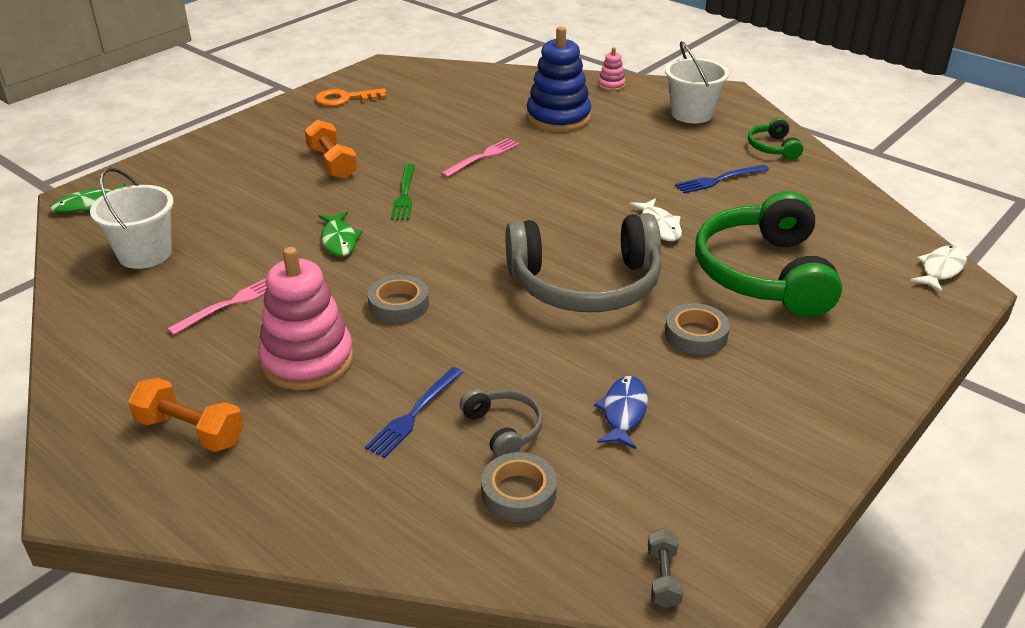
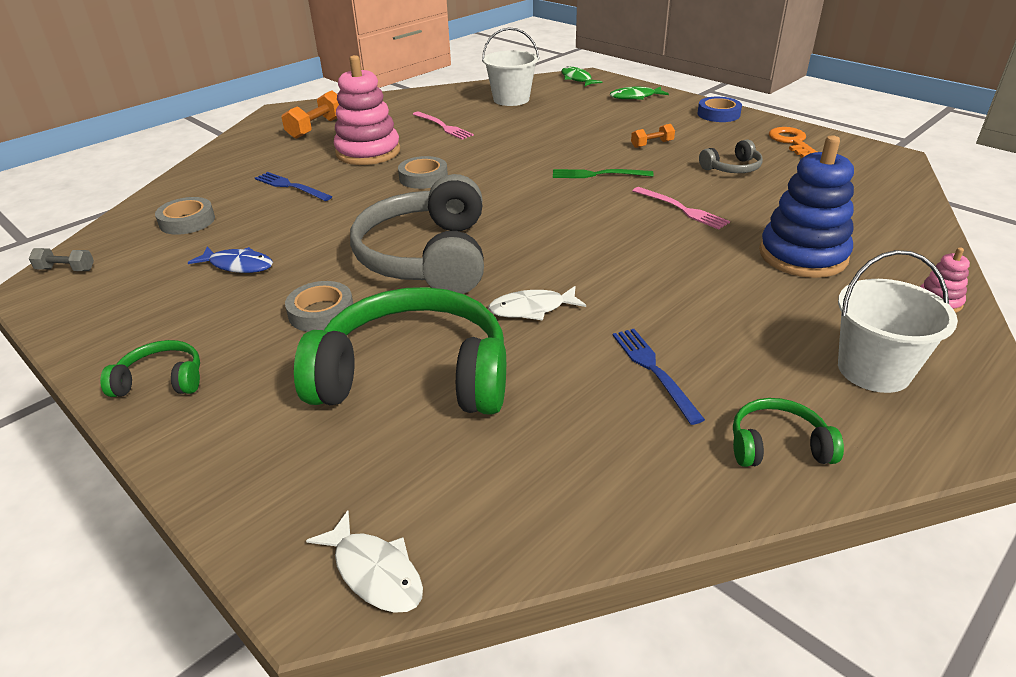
camera: 95 degrees right, 0 degrees up
(259, 125) = (718, 114): none -> blue tape
(332, 164) = (652, 144): orange dumbbell -> orange dumbbell, size x0.59
(339, 240) = (521, 153): green fish -> green fish (635, 97)
(504, 429) = (254, 217): grey headphones -> grey headphones (732, 168)
(828, 410) = (161, 380): none -> green headphones

